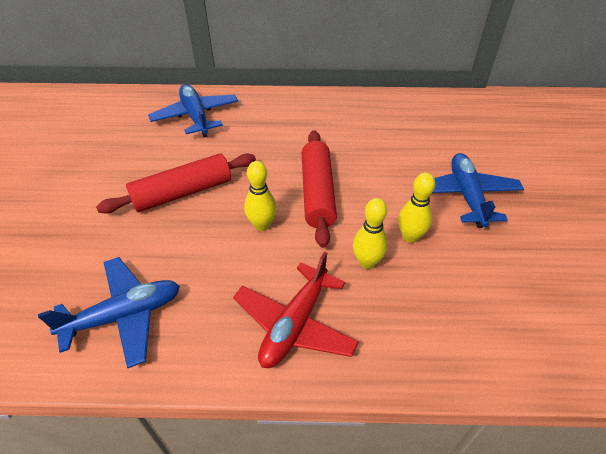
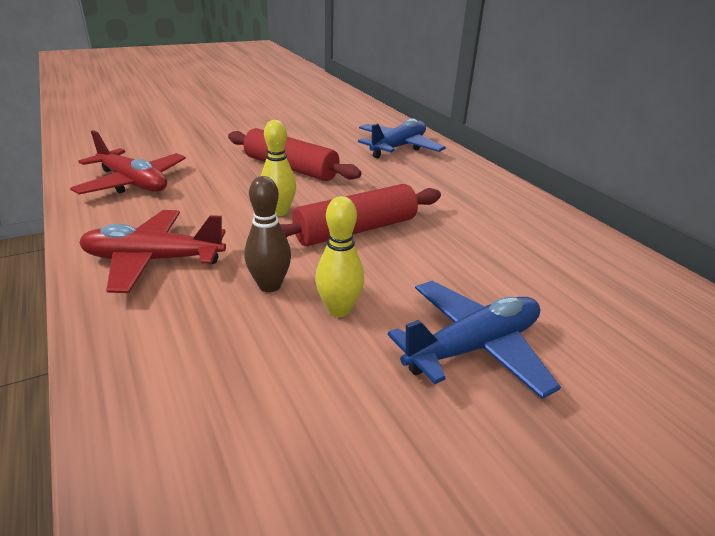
camera: 60 degrees right, 15 degrees down
(124, 316) = (133, 183): blue plane -> red plane
(367, 262) = (270, 285): yellow bowling pin -> brown bowling pin

